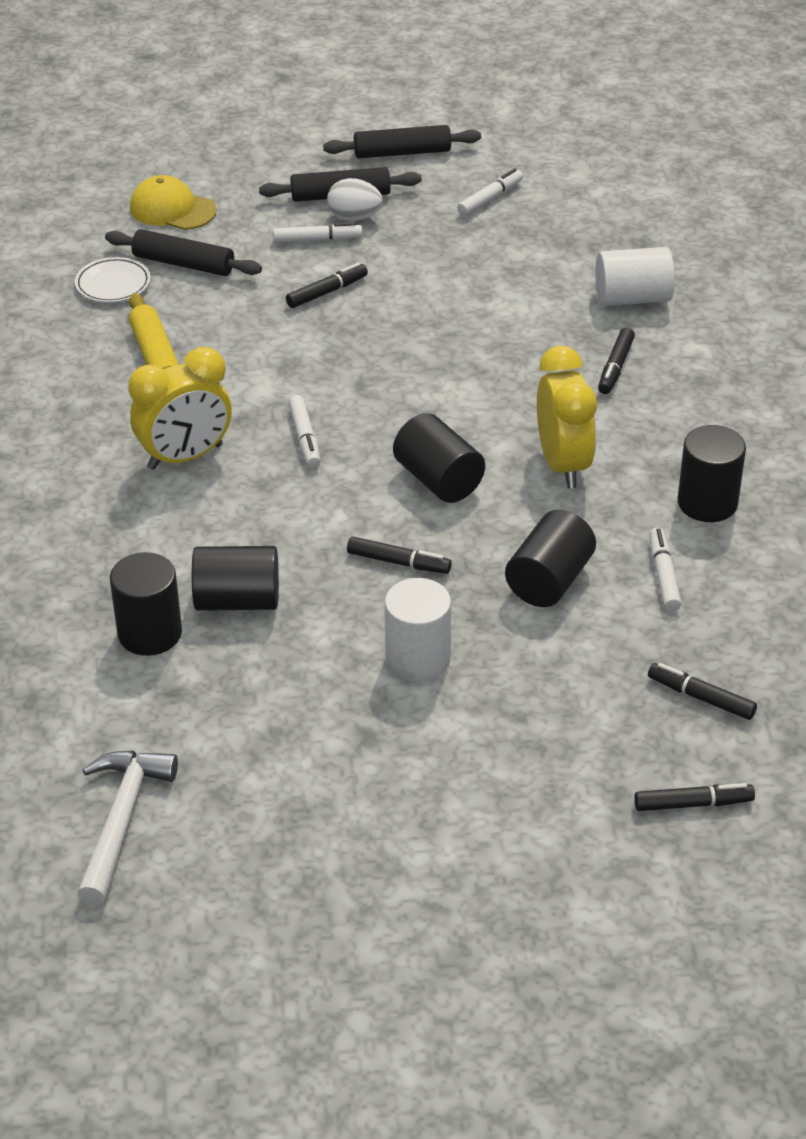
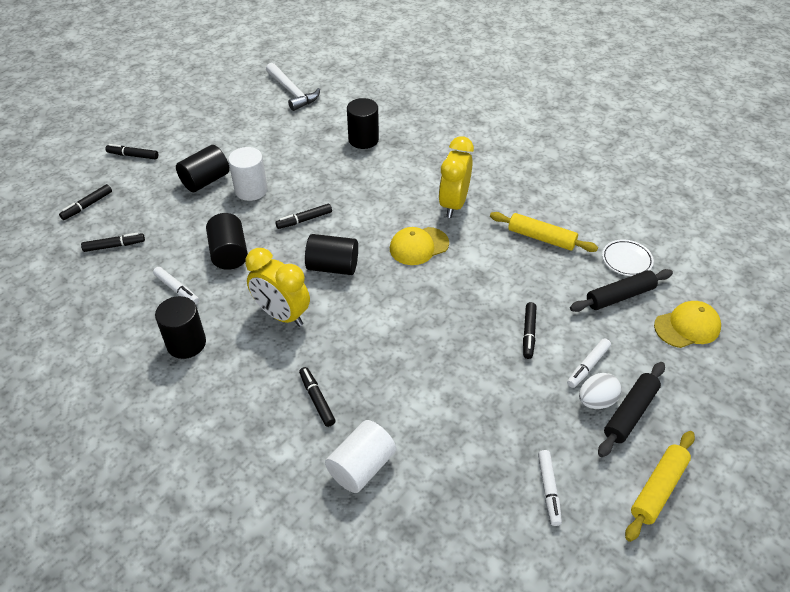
camera: 135 degrees right, 5 degrees up
(237, 600) = (348, 168): black cylinder -> black cylinder (205, 181)
(305, 437) = (419, 246): white marker -> yellow cap
(402, 152) = (658, 489): black rolling pin -> yellow rolling pin
(538, 866) = (133, 156): none -> black marker

